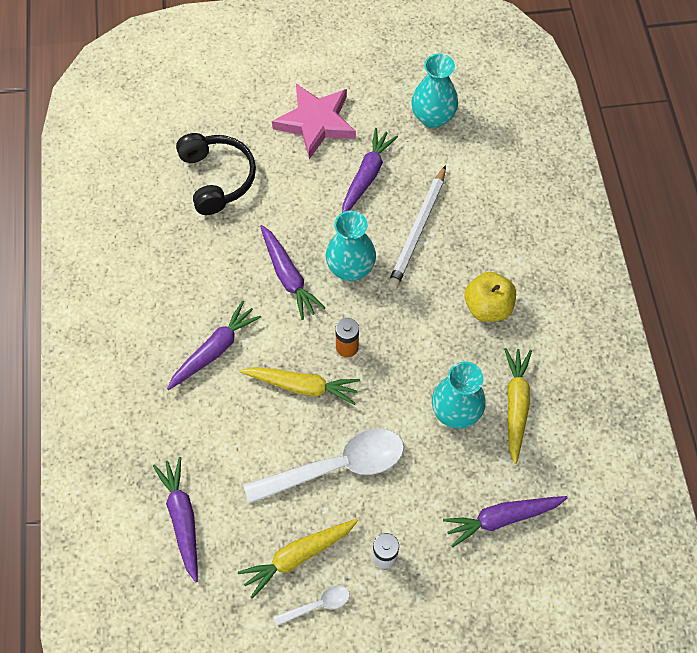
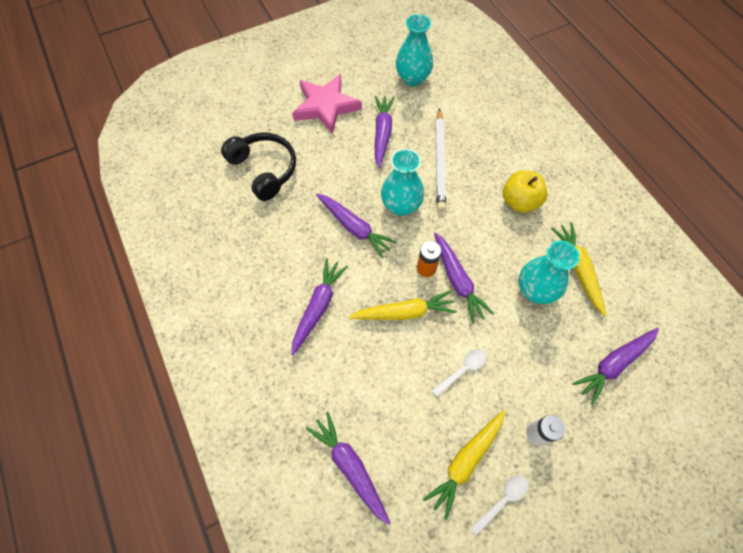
camera: 20 degrees left, 0 degrees up
(336, 466) = (462, 370): white spoon -> white spoon, size x0.45
(375, 372) = (457, 281): none -> purple carrot

